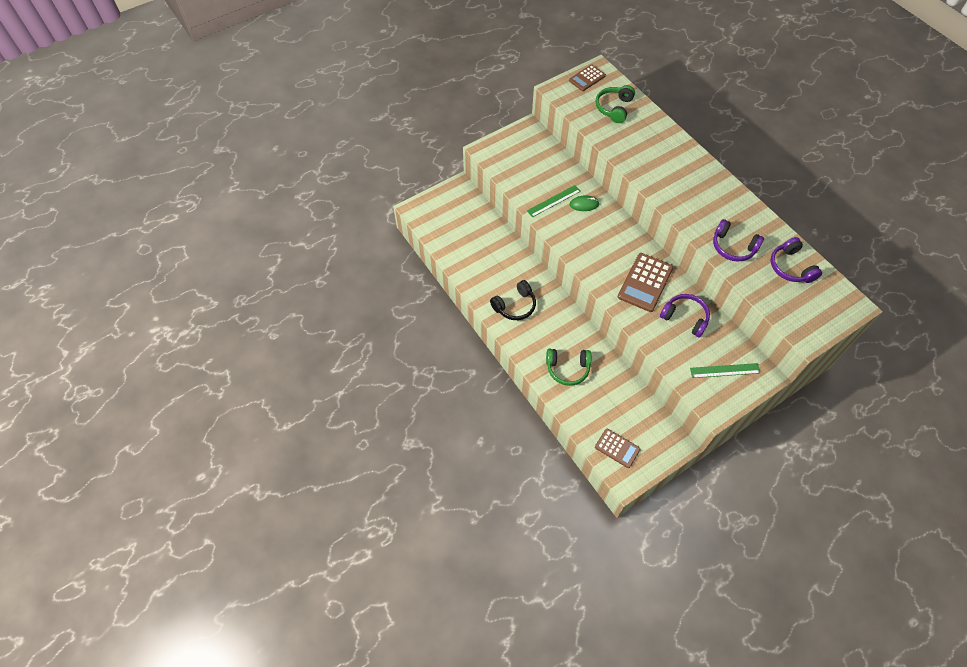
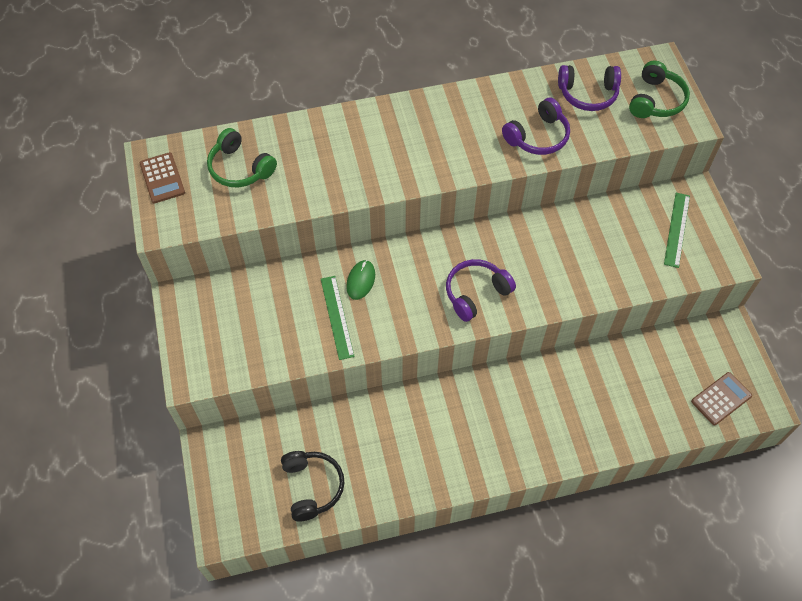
camera: 70 degrees left, 0 degrees up
(515, 306) = (464, 444): black headphones -> black headphones (312, 487)
(567, 368) = (589, 413): green headphones -> green headphones (655, 100)
(645, 282) = (521, 260): brown calculator -> none
(685, 318) = (589, 239): purple headphones -> purple headphones (476, 293)

